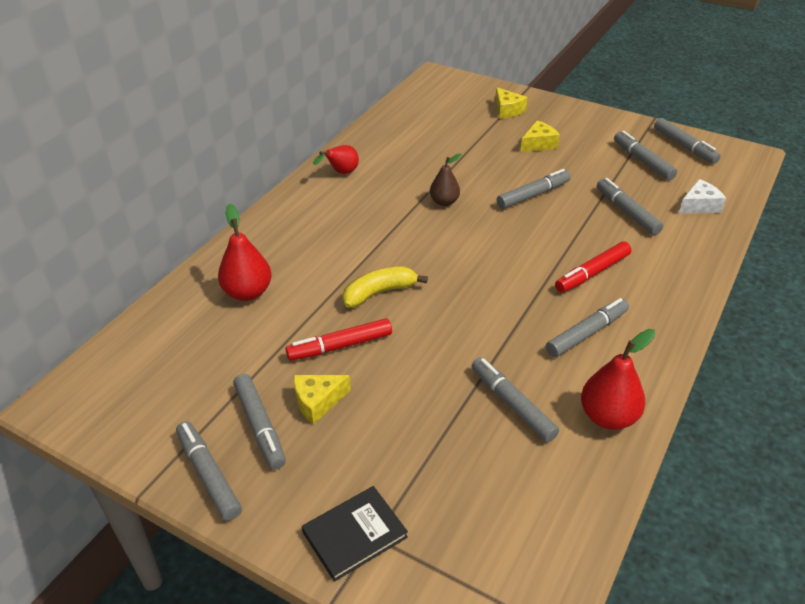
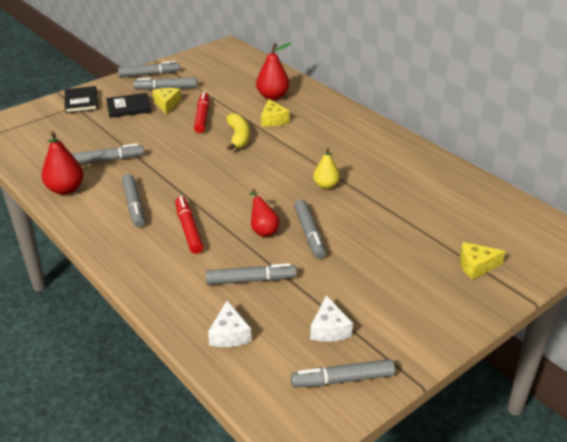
camera: 110 degrees right, 5 degrees down
(341, 173) = (394, 148): red pear -> red pear (263, 230)
(347, 449) = (129, 107): none -> black book
(444, 202) = (326, 185): brown pear -> yellow pear
(539, 144) = (395, 265): yellow cheese -> yellow cheese (273, 120)
(643, 161) = (329, 329): grey marker -> white cheese

